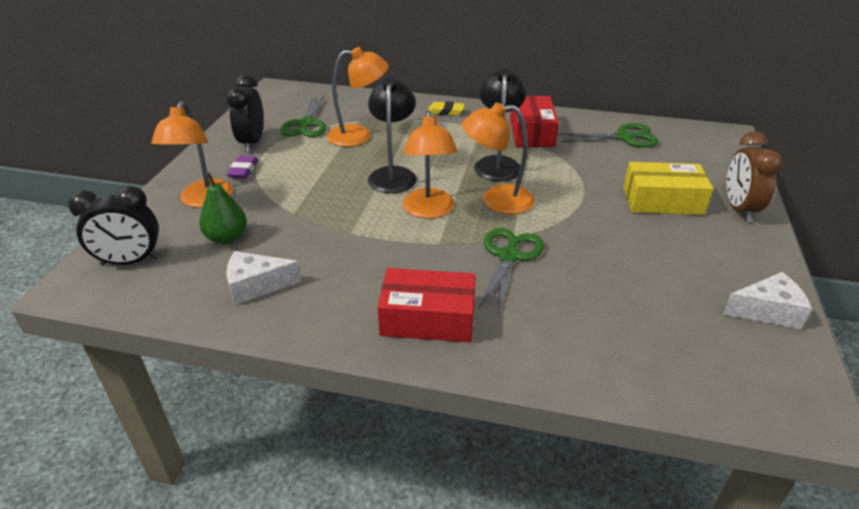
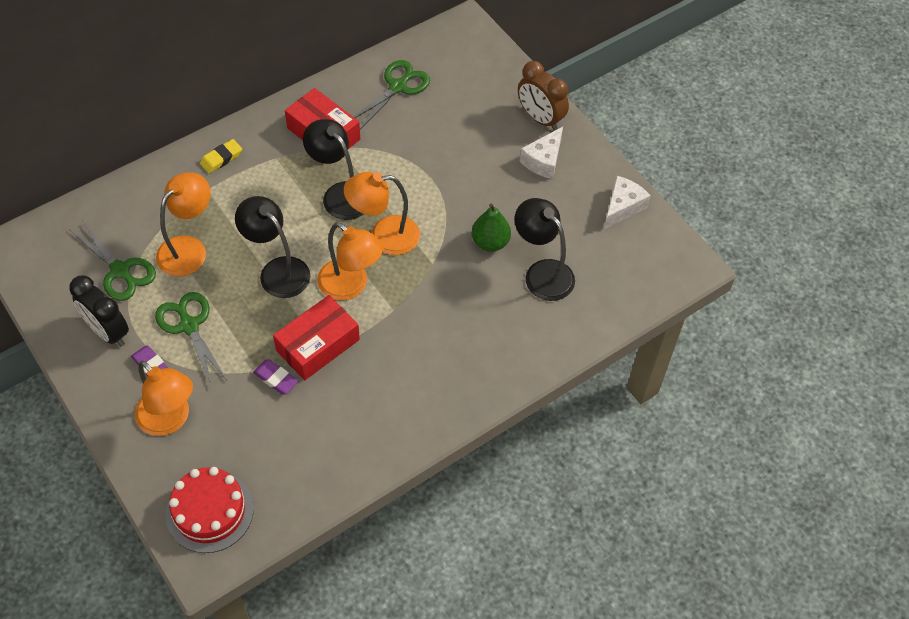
camera: 50 degrees left, 20 degrees up
(130, 261) = (209, 511): black clock -> red cake
(227, 238) = (245, 433): green pear -> green pear (490, 242)
(256, 286) = (326, 447): white cheese -> white cheese (543, 160)
(296, 224) = (276, 379): none -> purple eraser
(428, 318) = (458, 374): red box -> red box (318, 345)
(496, 200) = (384, 236): orange lamp -> orange lamp turned 45 degrees clockwise
(509, 256) = (449, 283): green scissors -> green scissors (189, 325)
(609, 304) = (542, 273): none -> black lamp
(662, 201) = (488, 147): yellow box -> none

